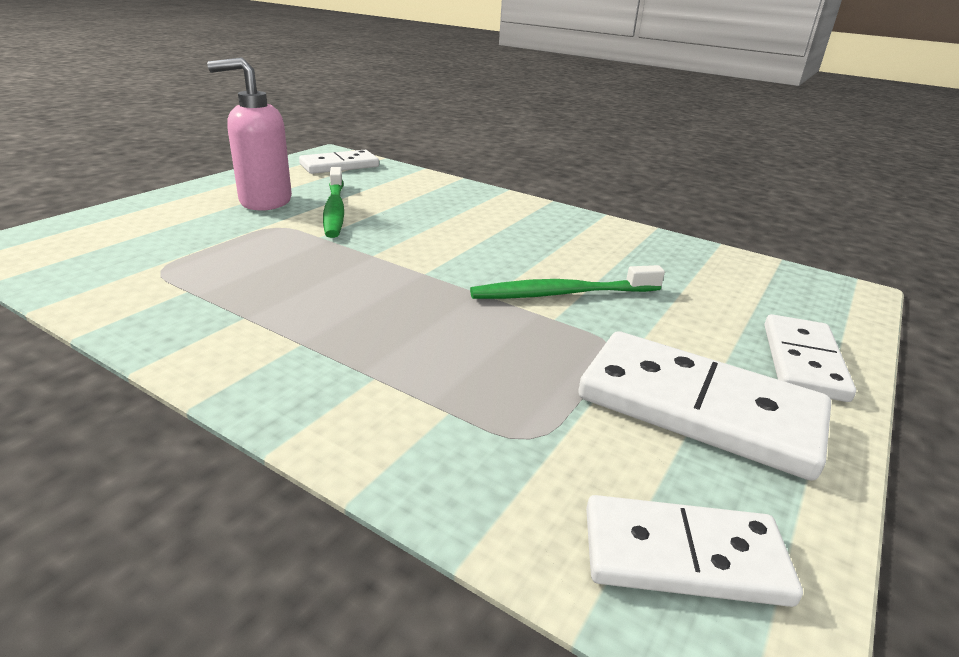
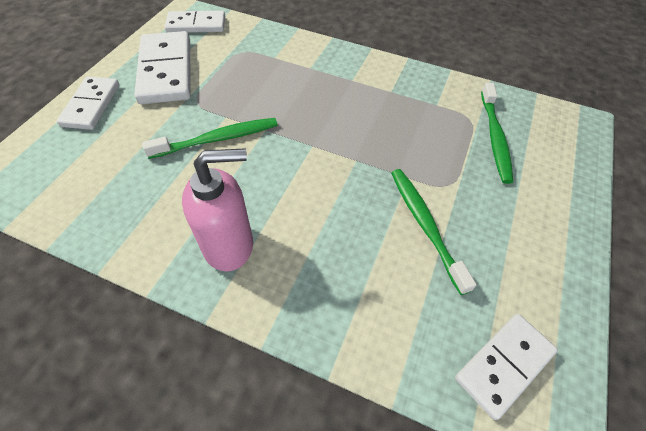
camera: 170 degrees right, 25 degrees up
(158, 249) = (494, 137): none -> green toothbrush
(265, 201) = (495, 227): pink soap dispenser -> pink soap dispenser (229, 245)
(698, 409) = (166, 71): white domino -> white domino turned 60 degrees clockwise

